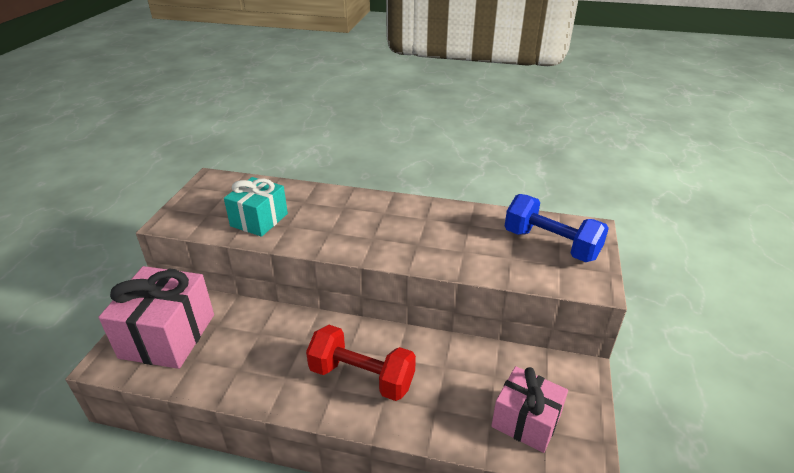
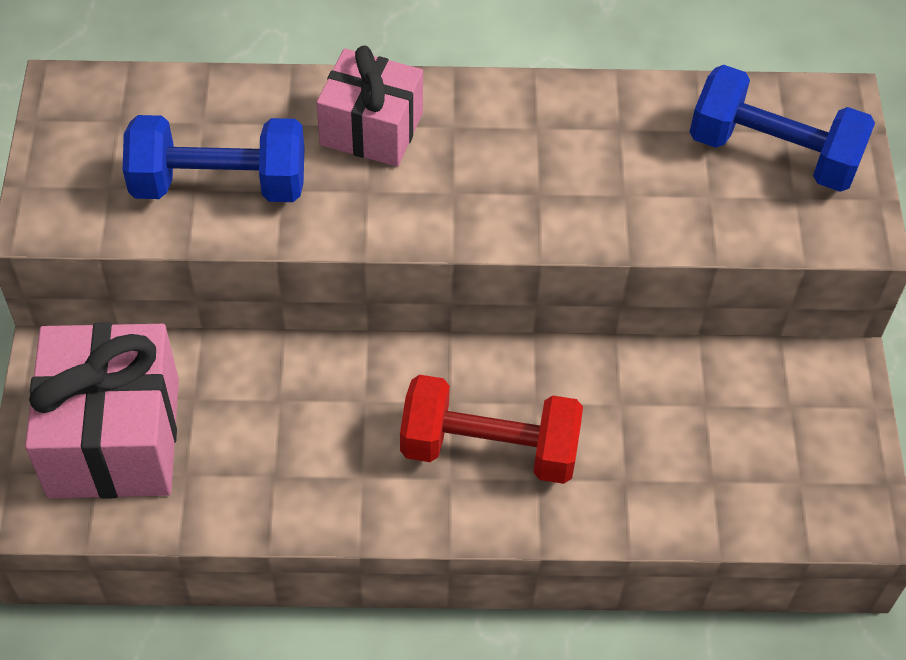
camera: 15 degrees left, 20 degrees up
(259, 220) = (219, 184): turquoise gift -> blue dumbbell
(526, 421) = (768, 473): pink gift -> pink gift (371, 129)

